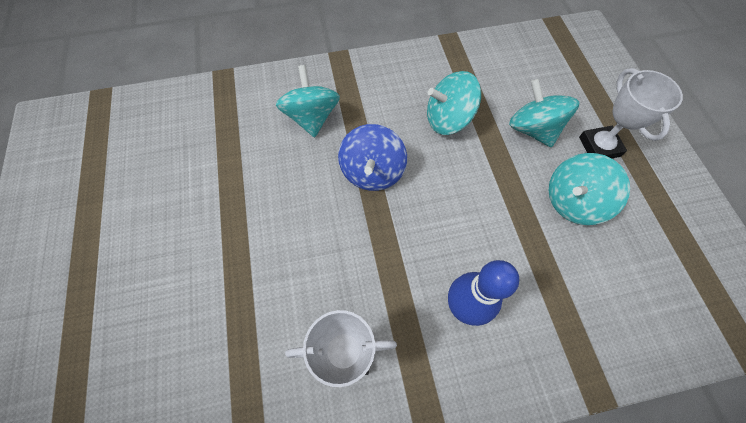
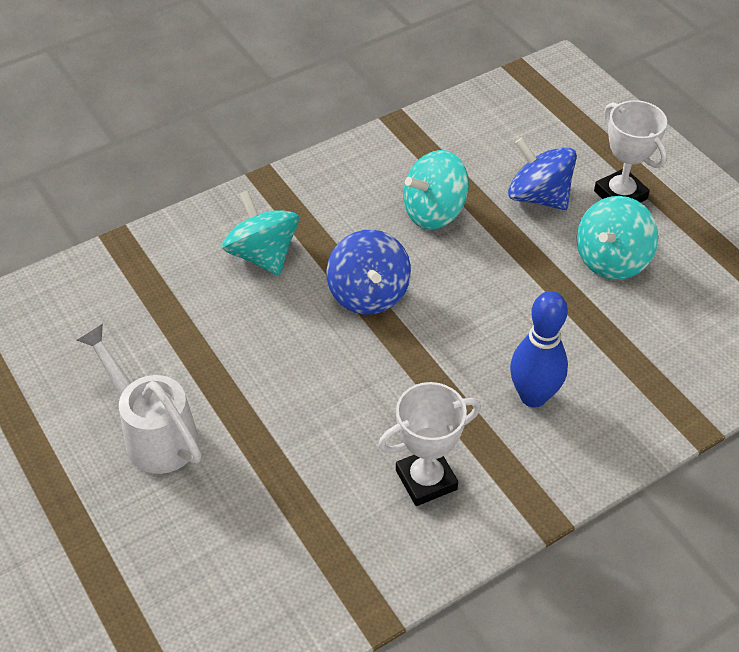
camera: 20 degrees left, 15 degrees down
(170, 237) = (153, 433): none -> white watering can
(532, 129) = (538, 197): turquoise spinning top -> blue spinning top

